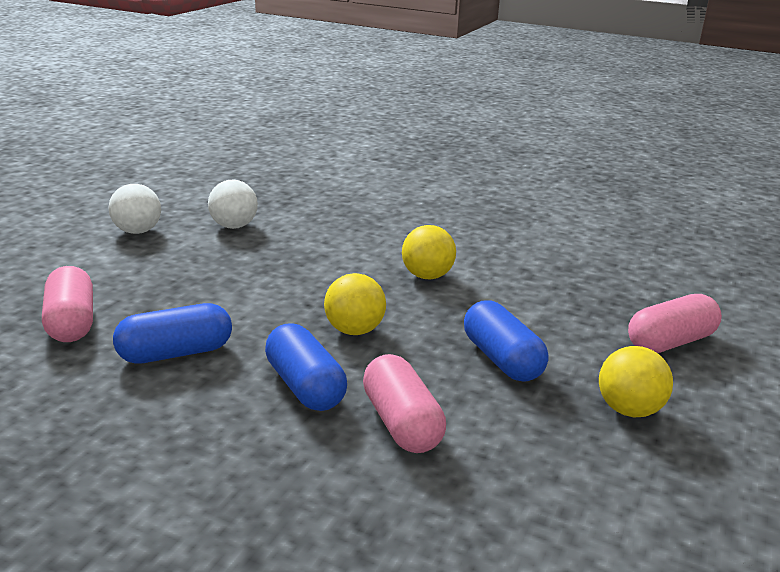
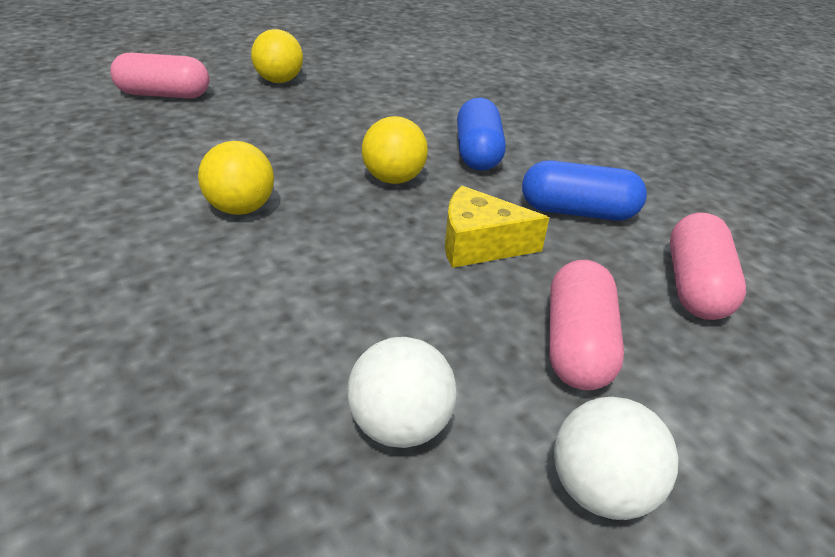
camera: 150 degrees left, 10 degrees up
(246, 303) = (479, 244): none -> yellow cheese
(401, 423) = (430, 116): pink capsule -> pink capsule (577, 345)
(502, 359) = (306, 123): blue capsule -> none

